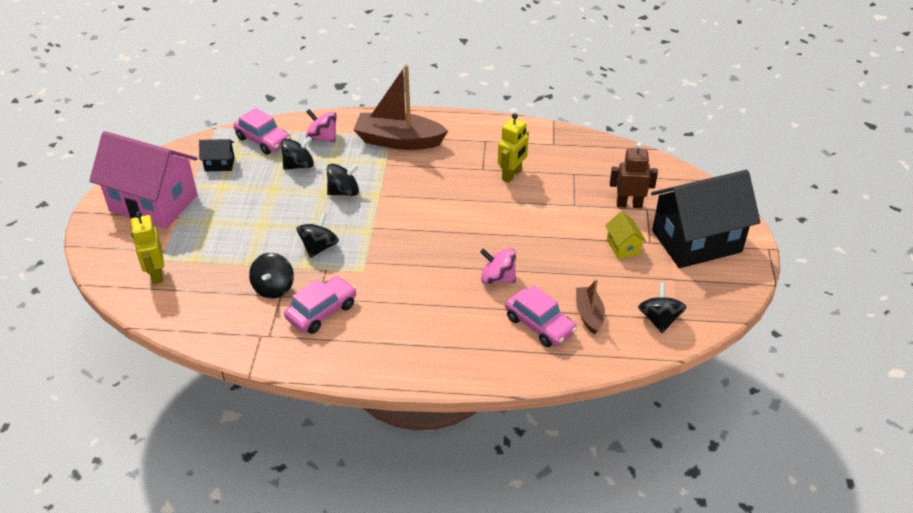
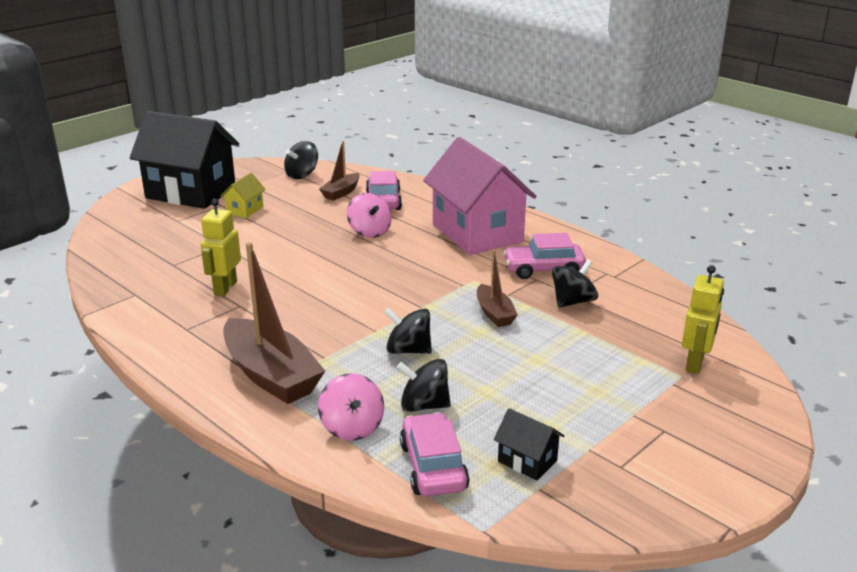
camera: 140 degrees left, 15 degrees down
(153, 203) = (659, 448): pink house -> pink house (477, 233)
(319, 247) = (494, 313): black spinning top -> brown boat
(512, 175) = (225, 288): yellow robot -> yellow robot turned 60 degrees counterclockwise
(629, 204) = (183, 228): brown robot -> none

